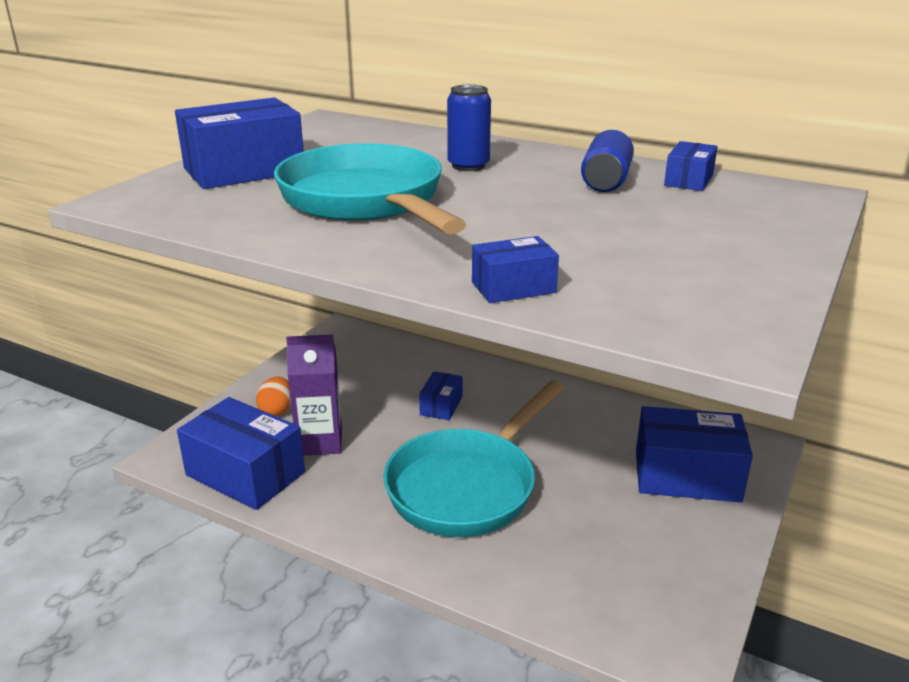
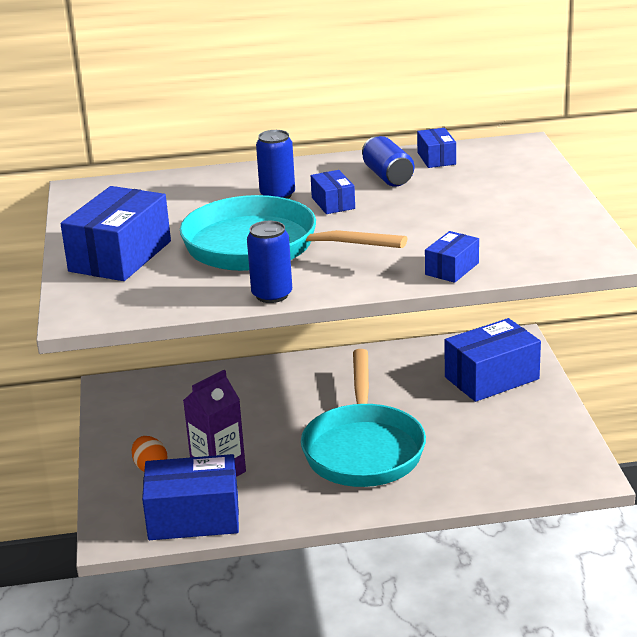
camera: 35 degrees left, 0 degrees up
(287, 244) = (272, 295): none -> blue can
(441, 406) = (275, 407): blue box -> blue box (333, 203)

